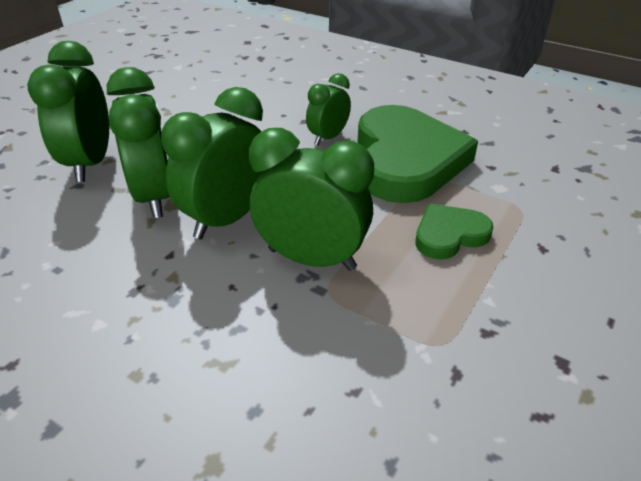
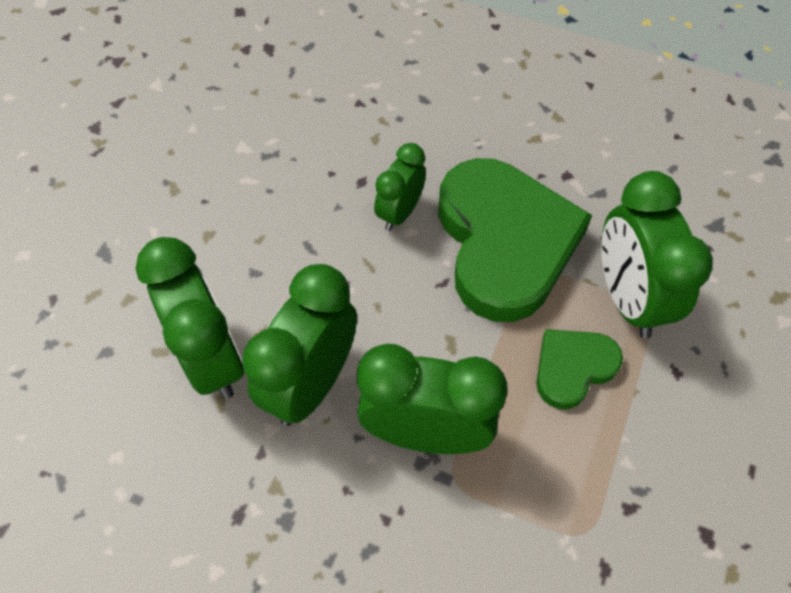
camera: 10 degrees left, 20 degrees up
(90, 163) = (107, 309): green clock -> green clock (628, 298)

